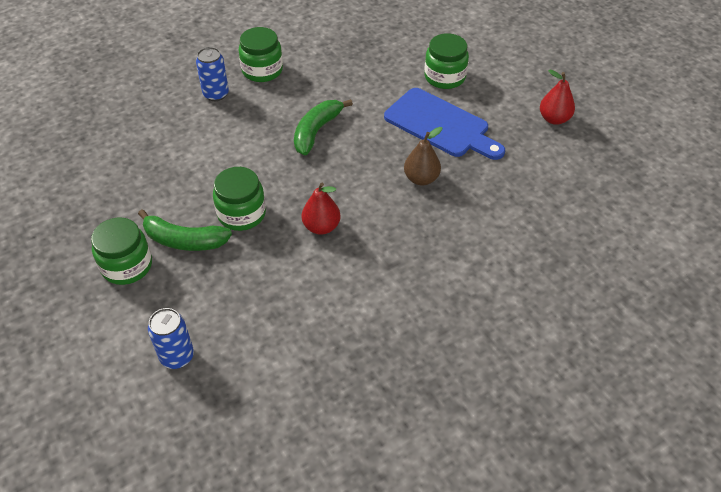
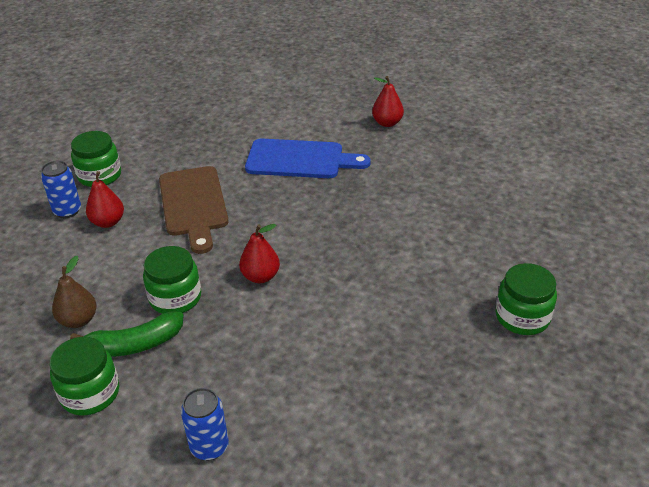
camera: 30 degrees left, 10 degrees down
(239, 119) = (108, 222): none -> red pear
(316, 131) = (193, 204): green banana -> brown cutting board
(421, 179) = (317, 205): brown pear -> brown pear (78, 320)
(444, 77) = (274, 124): green jar -> green jar (522, 317)

